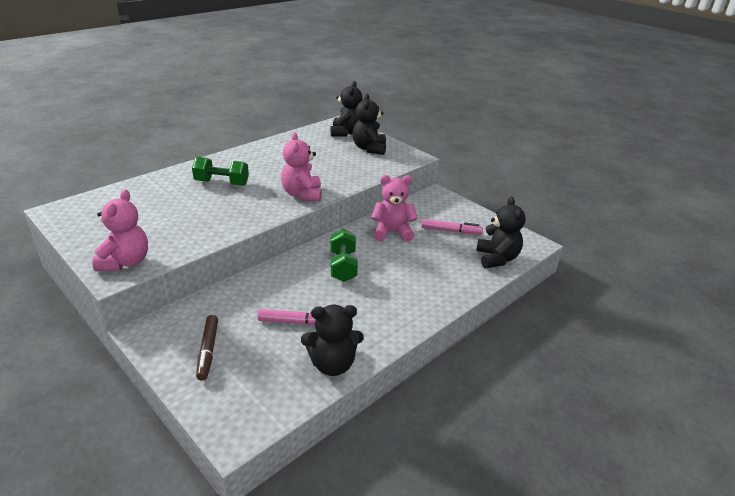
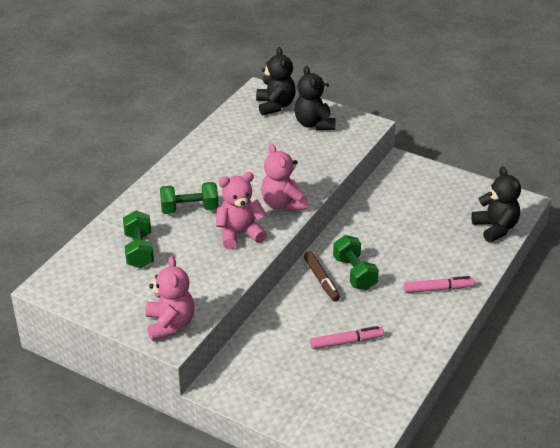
camera: 15 degrees left, 5 degrees up
(154, 202) = (139, 250): none -> green dumbbell
(208, 351) = (286, 389): brown marker -> brown marker (321, 280)
(332, 364) = (402, 372): black teddy bear -> none
(392, 232) = (381, 222): pink teddy bear -> pink teddy bear (239, 234)
(451, 231) = (437, 206): pink marker -> pink marker (438, 289)

